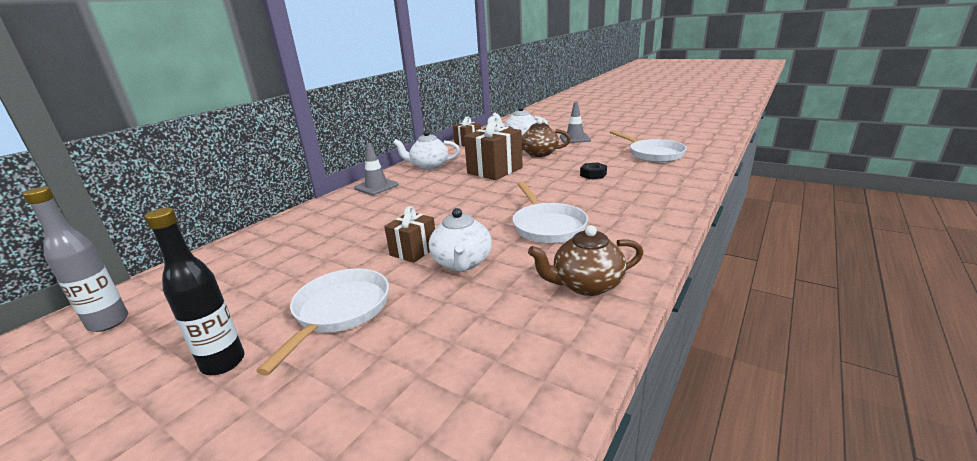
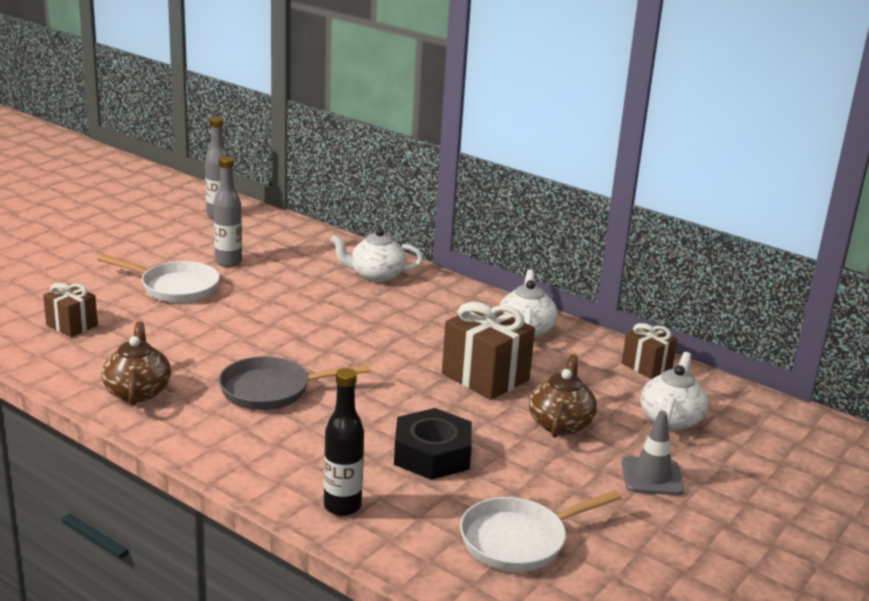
camera: 90 degrees right, 0 degrees up
(223, 363) = (141, 256): black bottle -> black bottle (342, 506)
(275, 288) = (228, 262): none -> grey bottle
(376, 186) = (453, 295): grey traffic cone -> none
(413, 251) = (259, 315): brown gift -> brown gift (72, 325)
(462, 263) = (219, 337): white teapot -> white teapot (376, 275)
(547, 226) = (272, 390): white pan -> grey pan
(593, 174) = (432, 454): black nut -> black nut, size x1.96

